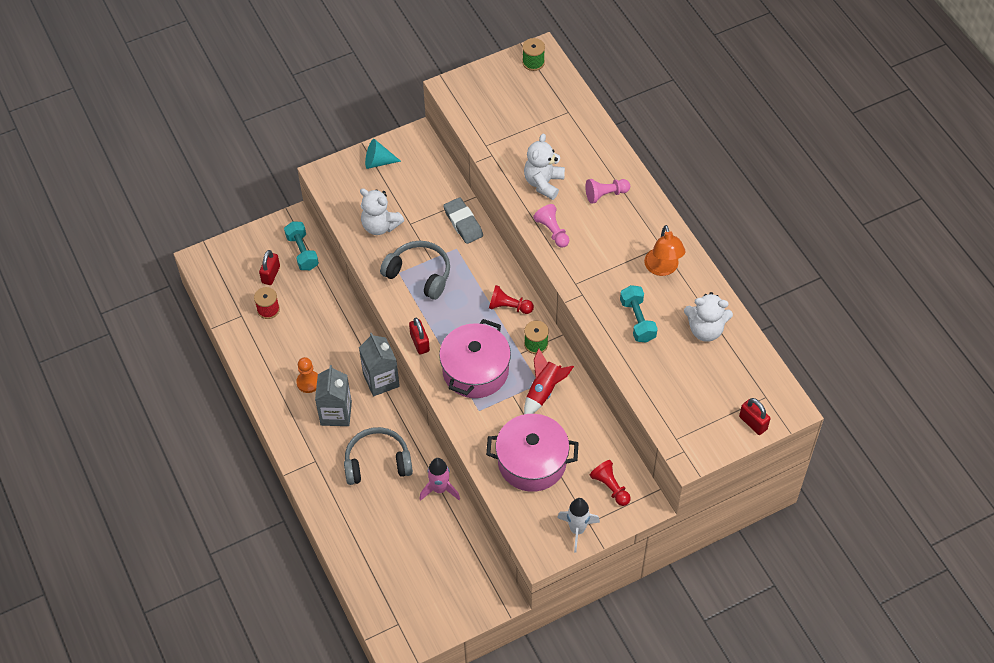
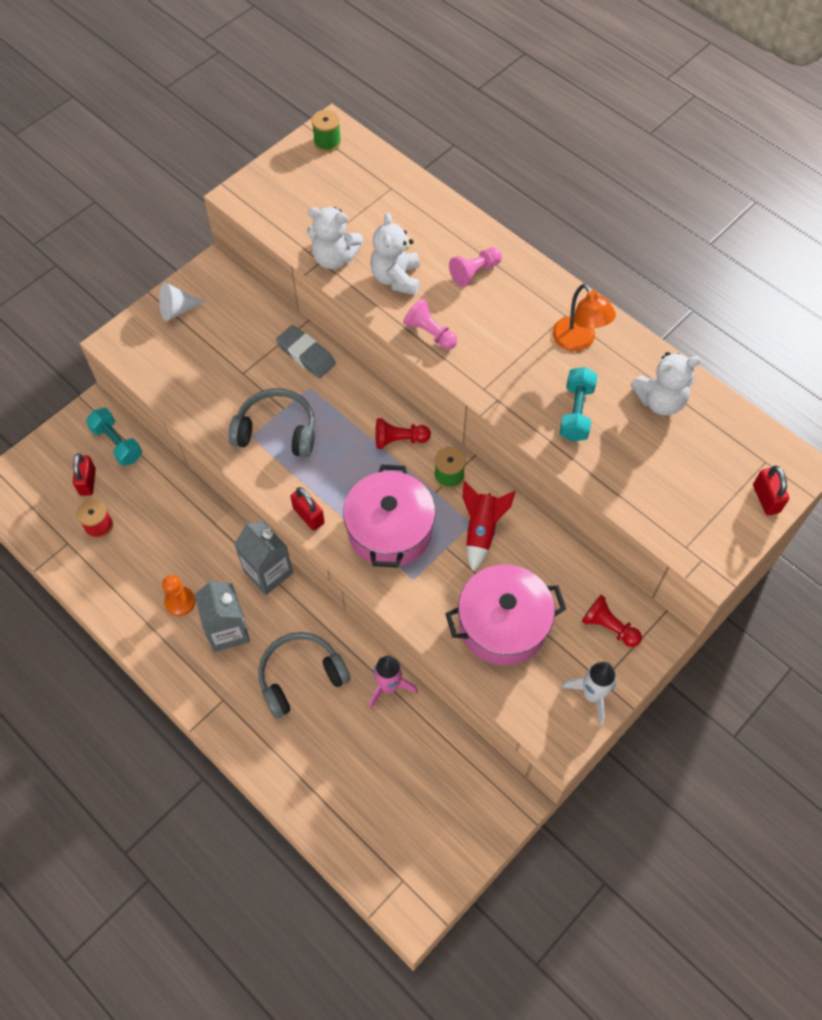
camera: 20 degrees left, 5 degrees up
(378, 162) = (177, 310): turquoise cone -> white cone
(380, 226) = (207, 385): white teddy bear -> white teddy bear (334, 258)
(637, 320) = (576, 412): turquoise dumbbell -> turquoise dumbbell turned 45 degrees clockwise
(753, 423) = (766, 499): red padlock -> red padlock turned 45 degrees clockwise

